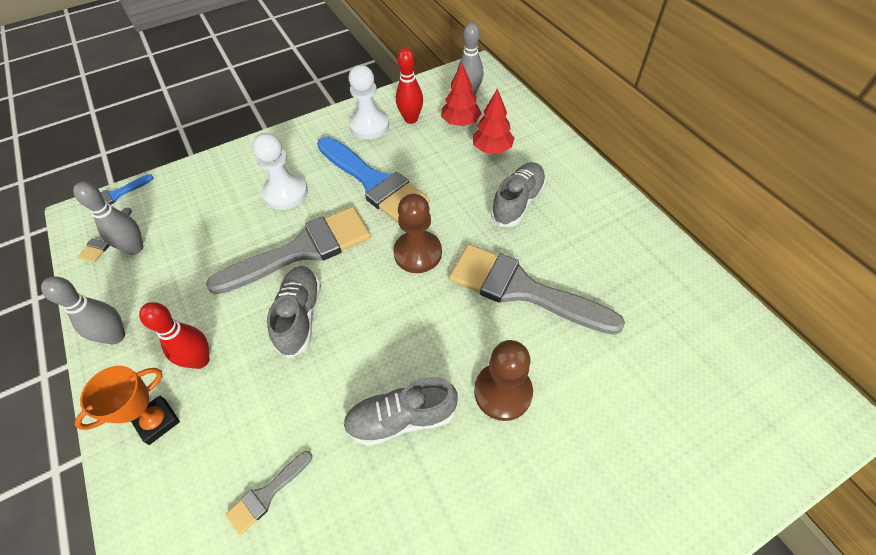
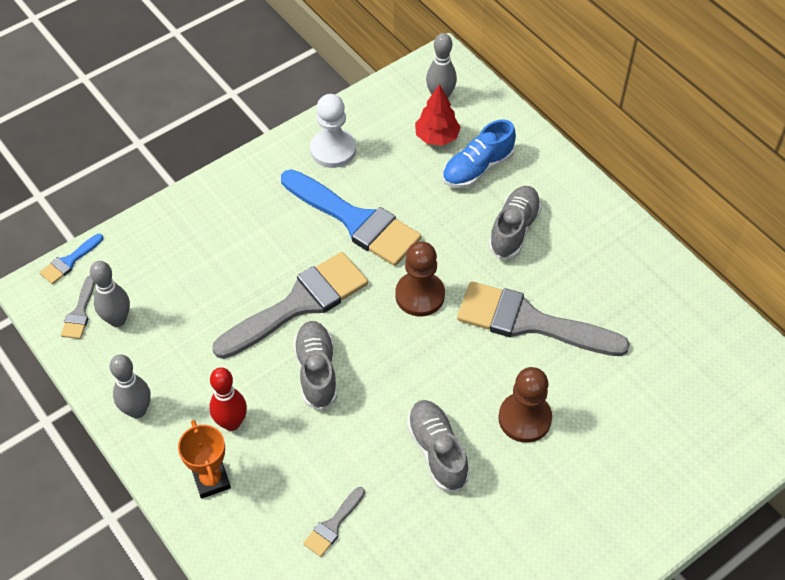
camera: 10 degrees left, 0 degrees up
(157, 421) = (211, 480): orange trophy -> orange trophy turned 60 degrees counterclockwise
(285, 193) = (261, 242): white pawn -> none
(401, 418) = (437, 451): grey shoe -> grey shoe turned 90 degrees clockwise
(411, 119) = (379, 137): red bowling pin -> none
(492, 149) = (477, 168): red tree -> blue shoe

